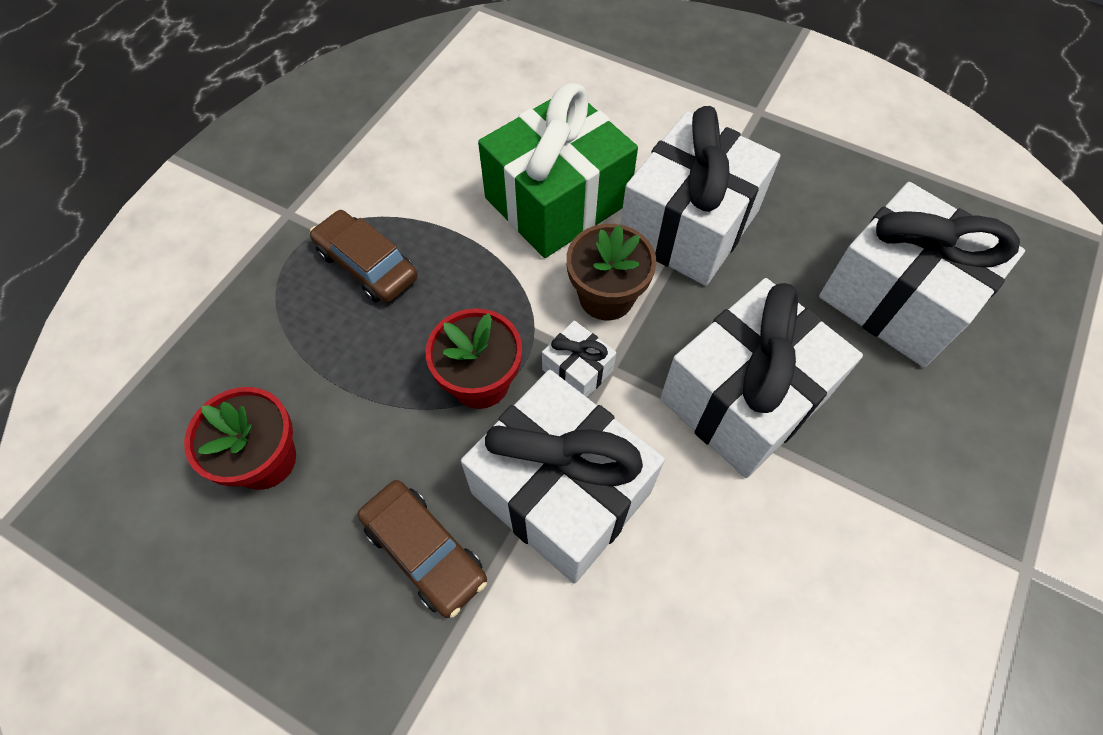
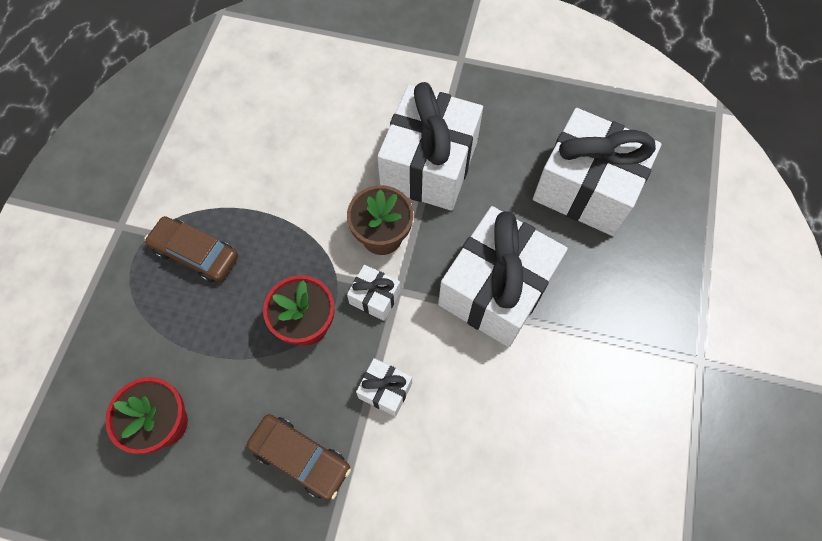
camera: 15 degrees left, 5 degrees up
(557, 200) = (327, 167): green gift -> none
(561, 492) = (385, 390): white gift -> white gift, size x0.43

